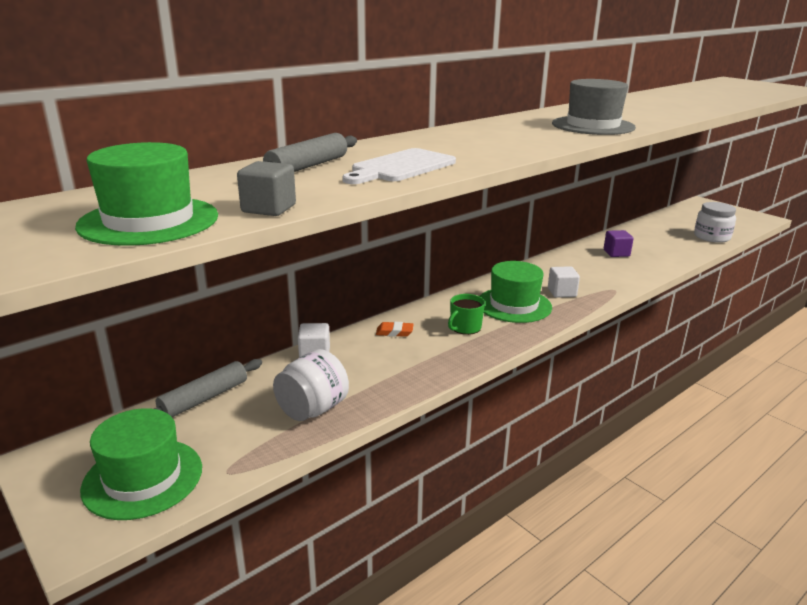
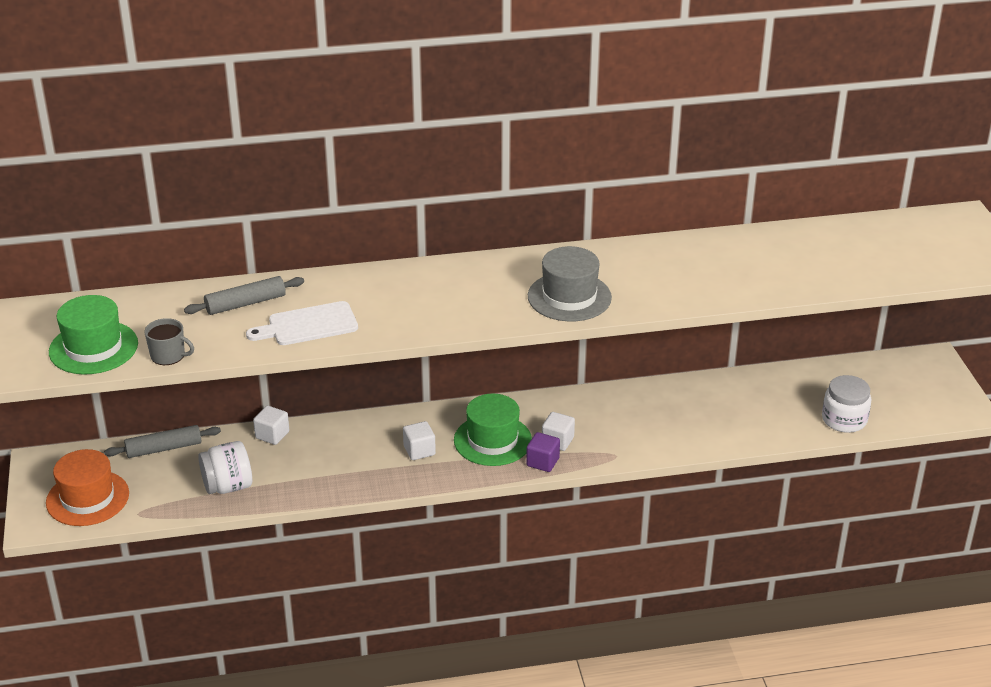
camera: 30 degrees right, 10 degrees up
(143, 478) = (87, 498): green hat -> orange hat
(269, 209) = (168, 355): grey cube -> grey mug
(394, 332) = (355, 434): orange eraser -> none
(465, 327) = (419, 450): green mug -> white cube
(616, 253) = (689, 407): purple cube -> purple cube (542, 462)

